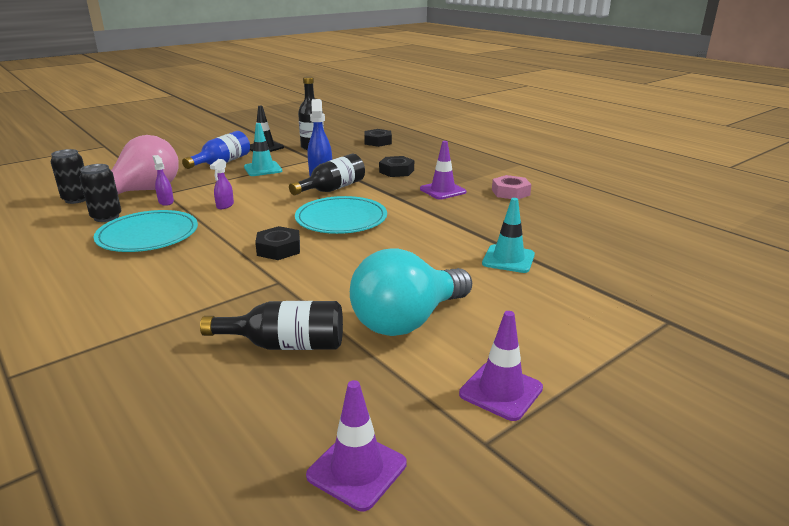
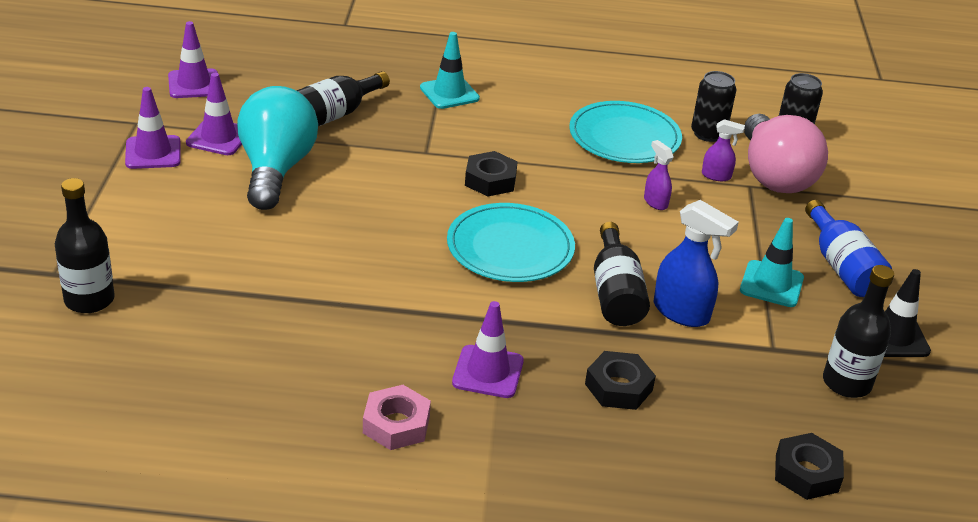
camera: 130 degrees right, 10 degrees up
(417, 375) = (218, 137): none -> purple traffic cone
(508, 259) = (264, 279): turquoise traffic cone -> turquoise traffic cone (449, 93)
(646, 294) = (89, 300): none -> black bottle

